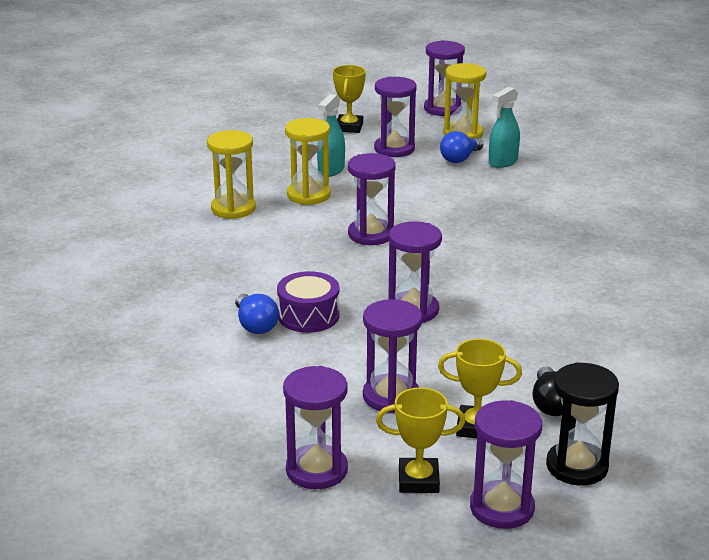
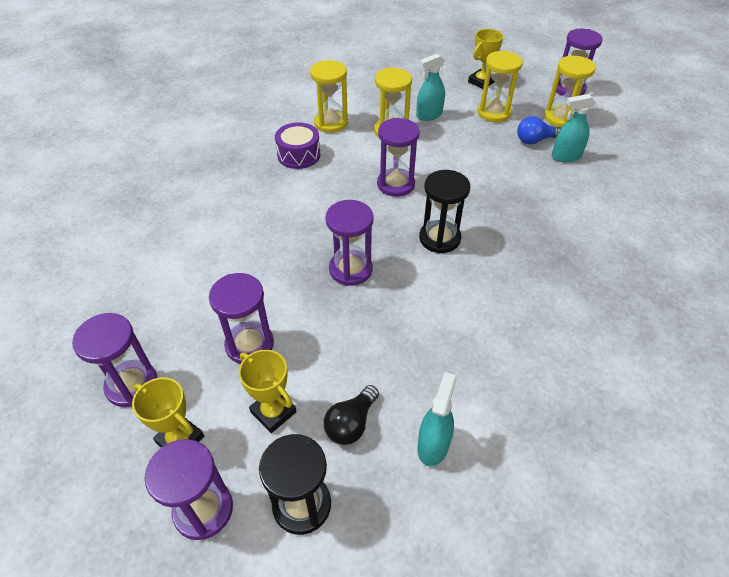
camera: 35 degrees right, 20 degrees up
(255, 325) = (237, 230): blue light bulb -> none
(308, 316) = (277, 239): purple drum -> purple drum (299, 155)
(394, 149) = (494, 113): purple hourglass -> yellow hourglass
(465, 259) = (439, 238): none -> black hourglass
(631, 388) = (433, 445): none -> turquoise spray bottle

